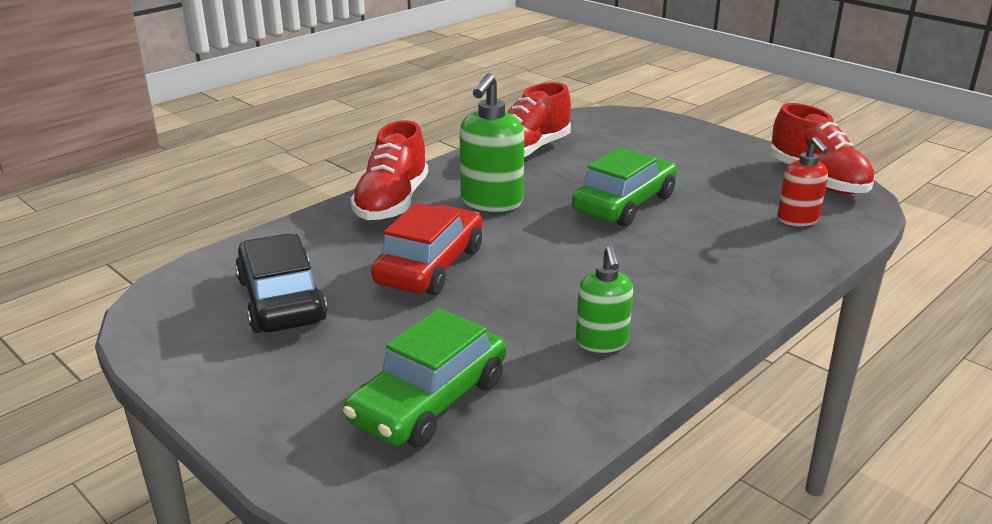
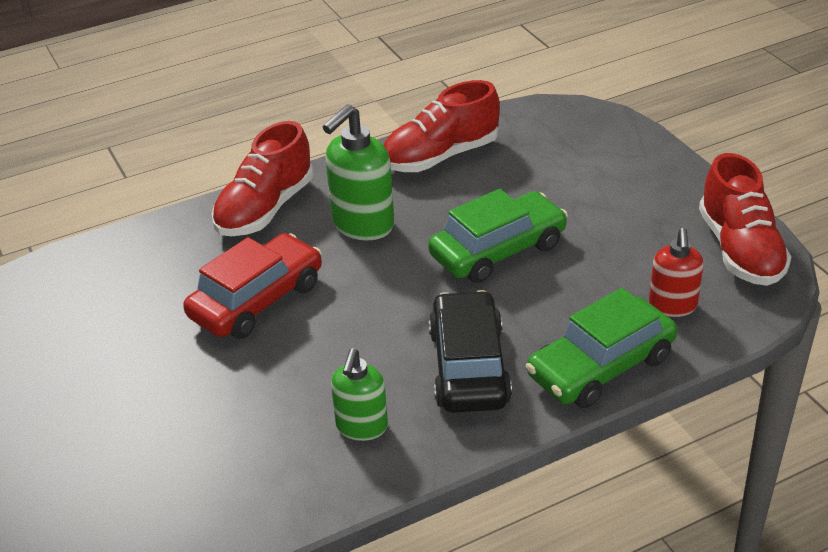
camera: 20 degrees right, 10 degrees up
(281, 300) = (105, 317): black car -> black car (468, 367)
(429, 401) = (172, 459): green car -> green car (601, 366)

